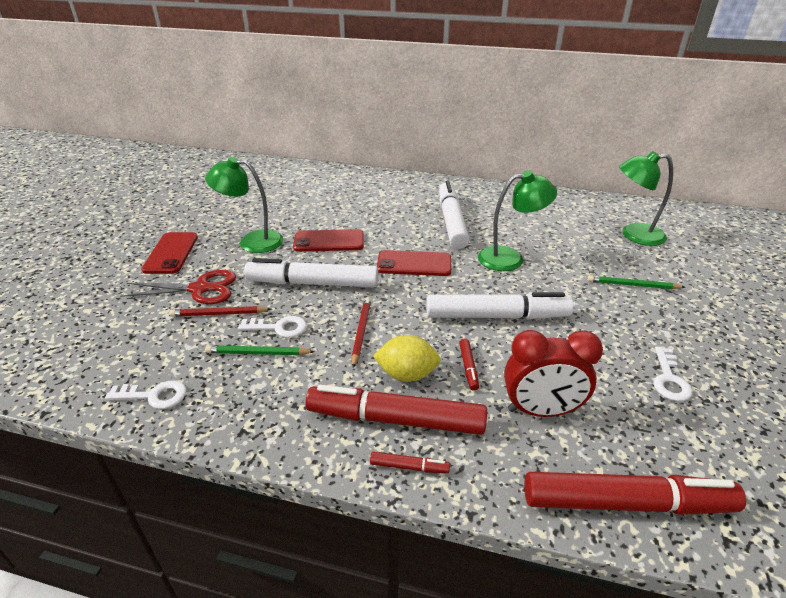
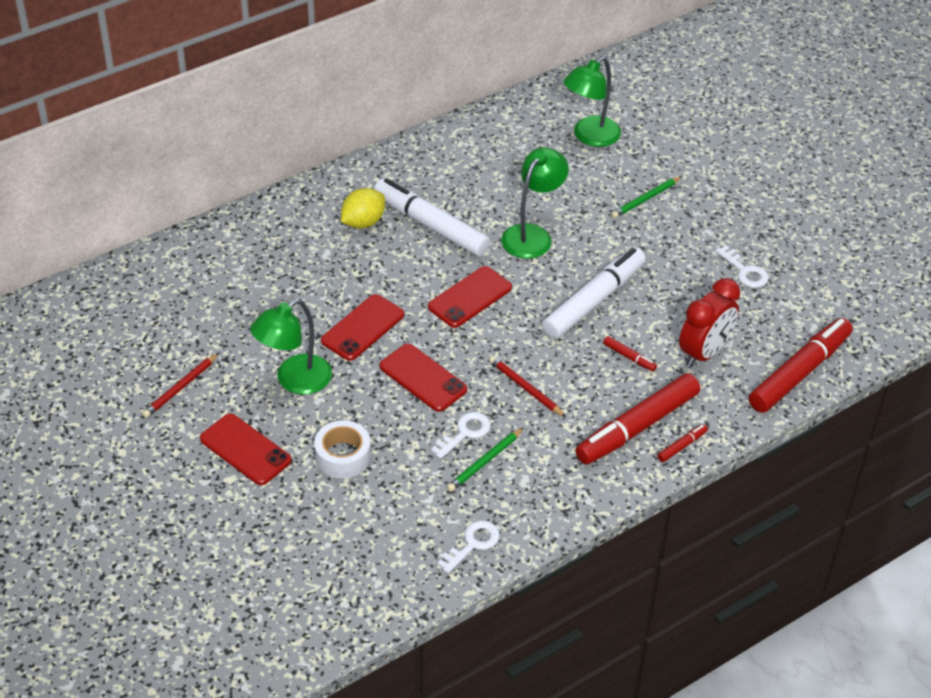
camera: 50 degrees left, 10 degrees up
(200, 289) = (343, 456): red scissors -> white tape
(219, 314) = (401, 460): red pencil -> red pencil (180, 387)
(313, 283) = (423, 378): white marker -> red phone
(407, 374) = (601, 393): yellow lemon -> yellow lemon (363, 222)

